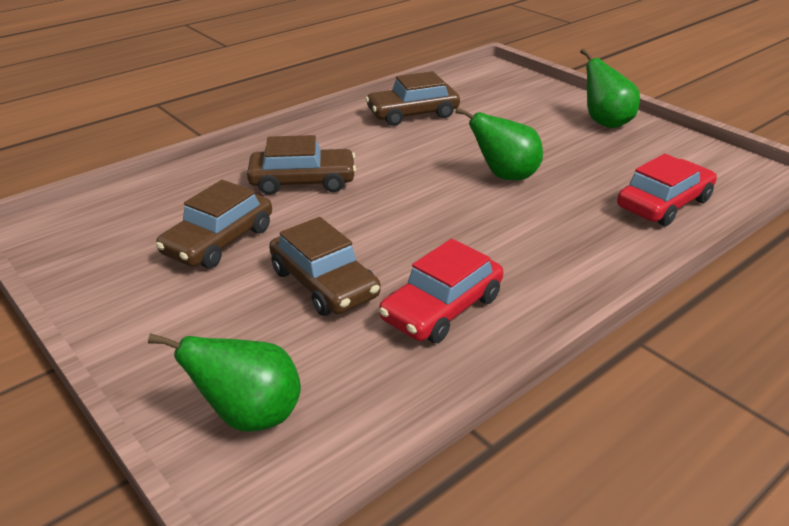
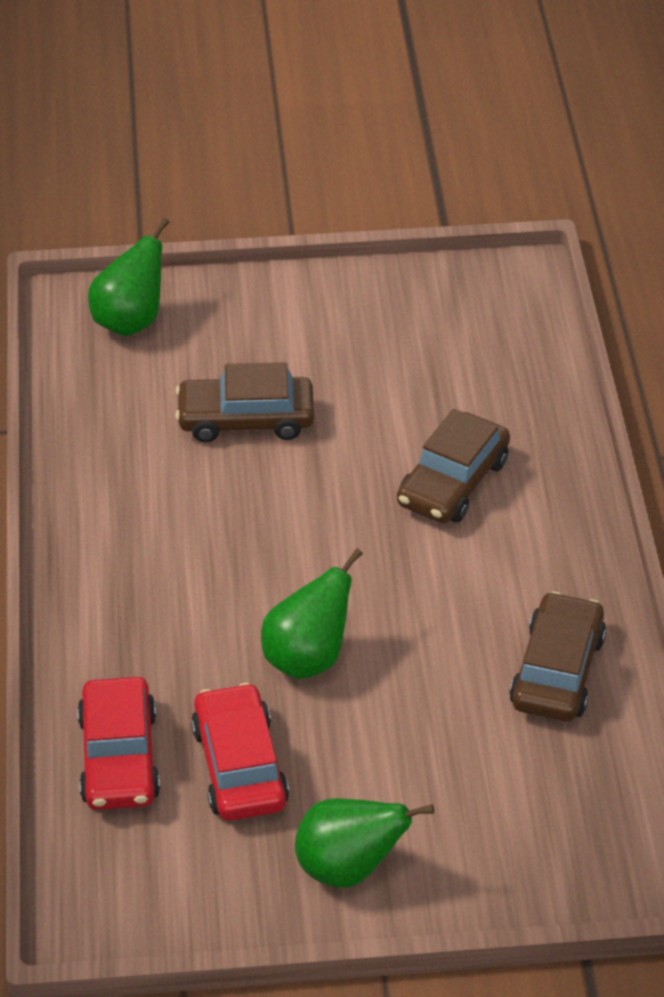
camera: 125 degrees right, 10 degrees up
(219, 241) = (383, 379): brown car -> none
(442, 308) = (138, 474): red car -> red car (239, 766)

